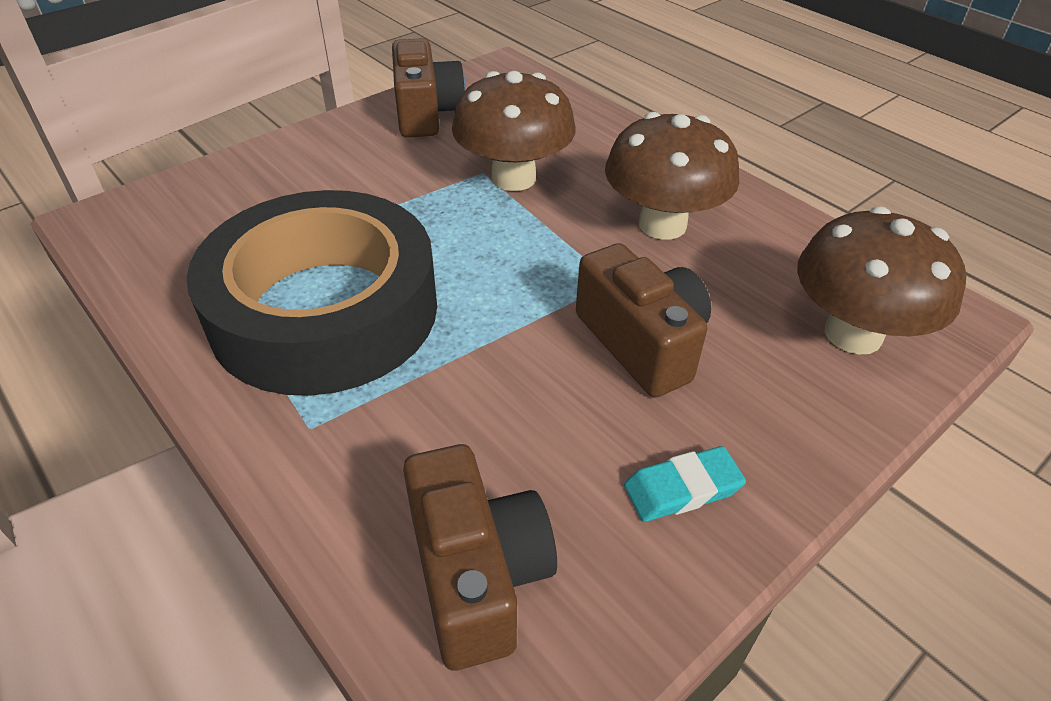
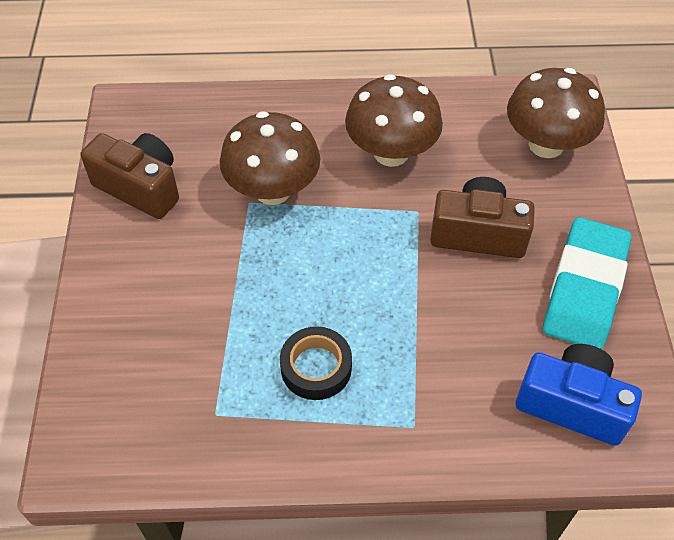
camera: 50 degrees left, 10 degrees up
(324, 310) = (316, 367): black tape -> black tape, size x0.41
(477, 574) = (572, 404): brown camera -> blue camera
(682, 488) = (584, 288): turquoise eraser -> turquoise eraser, size x2.06

